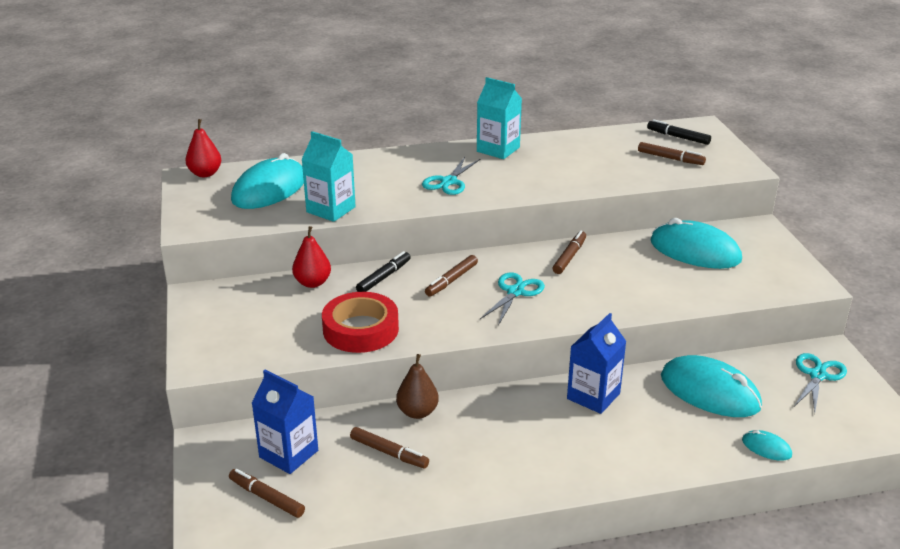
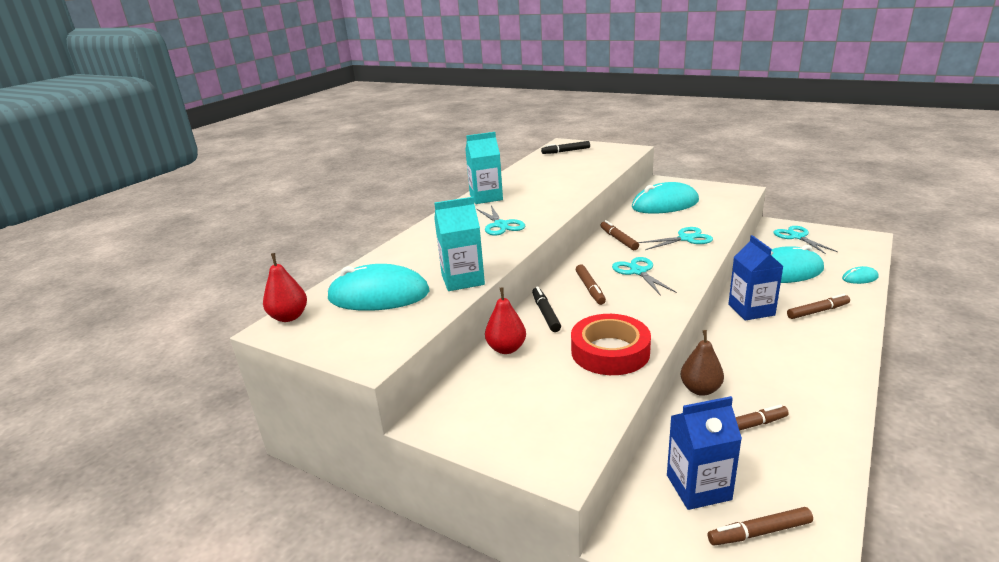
camera: 45 degrees left, 5 degrees down
(269, 189) = (379, 295): turquoise mouse -> turquoise mouse turned 75 degrees counterclockwise
(624, 292) = (686, 238): none -> turquoise scissors
(670, 158) = (588, 160): brown marker -> brown marker (817, 311)

